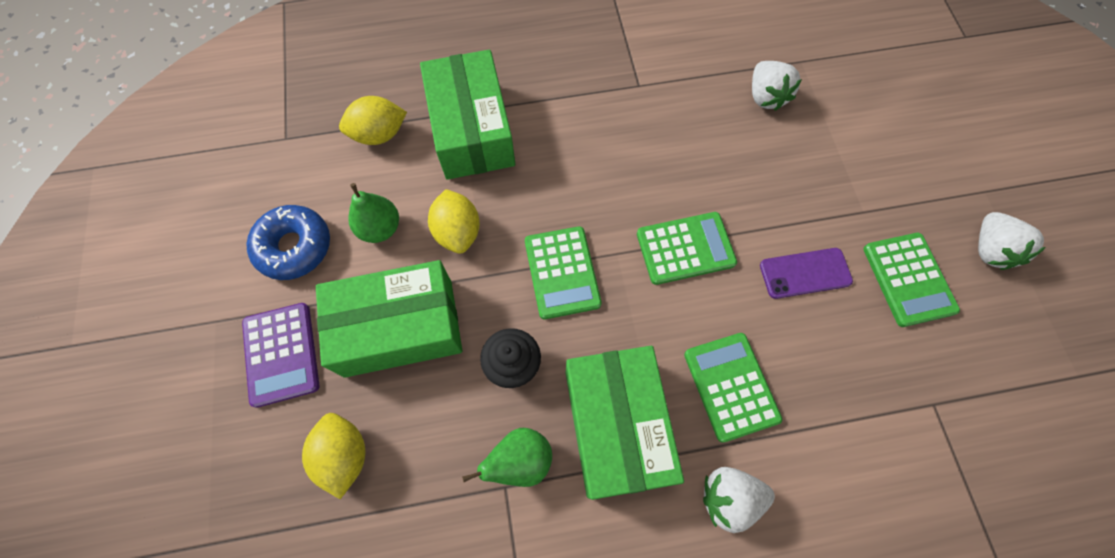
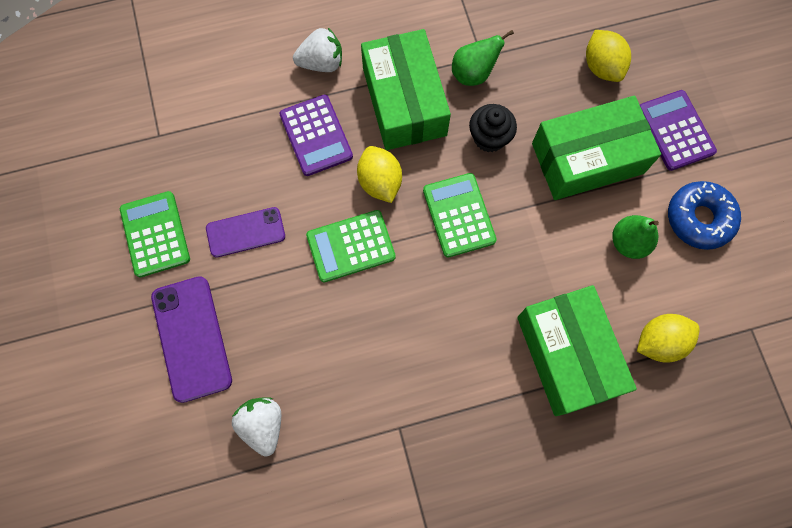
camera: 175 degrees right, 5 degrees up
(458, 232) = (557, 245): yellow lemon -> yellow lemon (380, 182)
(731, 386) = (316, 135): green calculator -> purple calculator
(846, 172) = (191, 338): none -> purple phone
(989, 250) = (75, 268): white strawberry -> none

